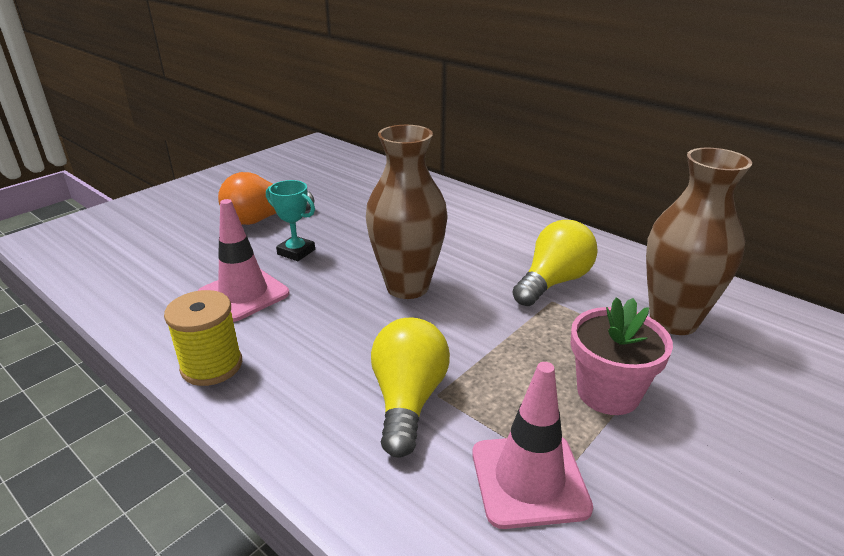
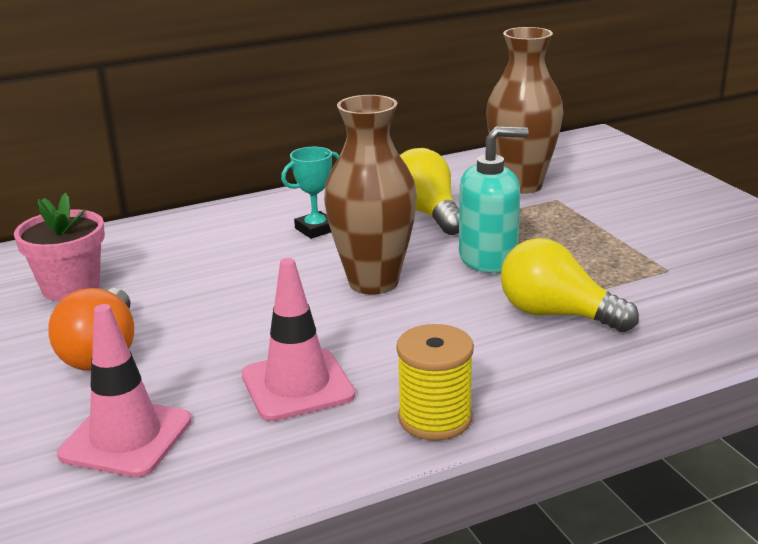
camera: 65 degrees left, 5 degrees down
(296, 252) = (228, 337): turquoise trophy -> turquoise trophy (315, 229)
(490, 335) = (488, 259): none -> turquoise soap dispenser
(529, 480) = (672, 284): pink traffic cone -> pink traffic cone (126, 438)
(608, 393) = (593, 232): pink flower pot -> pink flower pot (71, 287)

